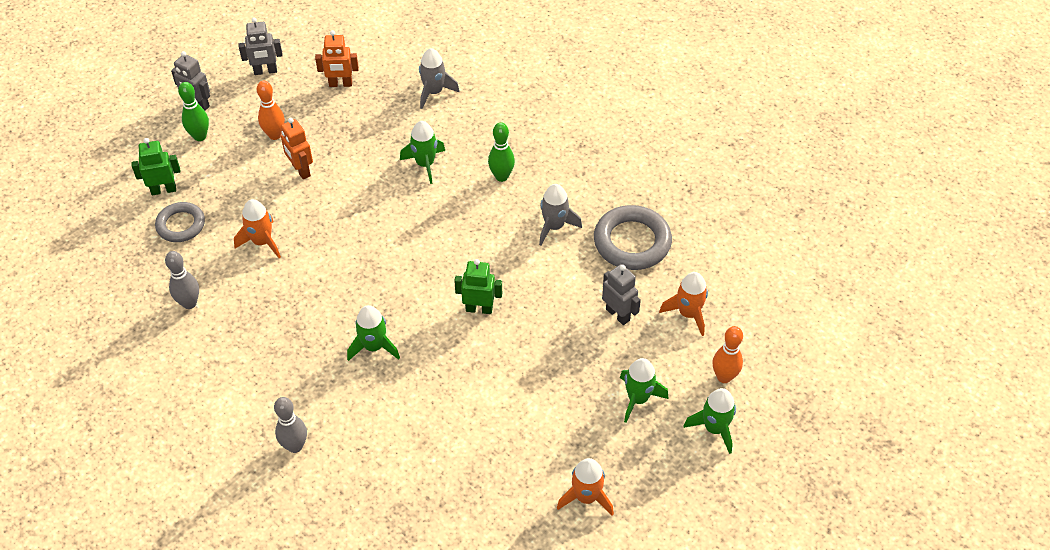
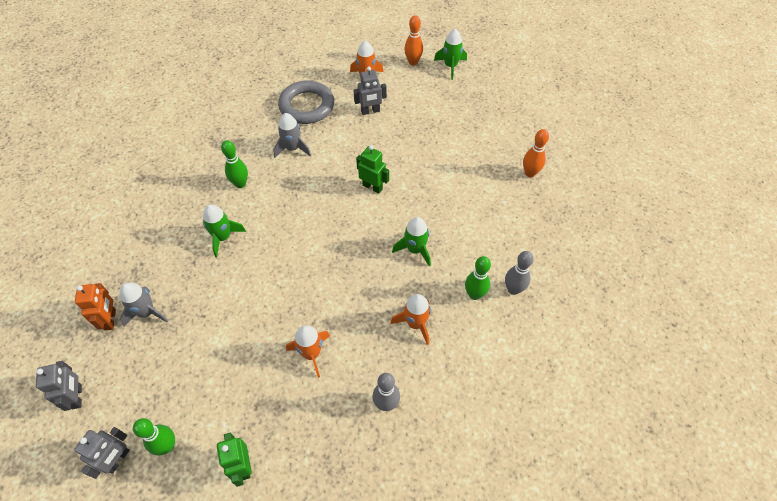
camera: 95 degrees left, 5 degrees up
(181, 225) = (291, 435): grey ring -> none
(275, 135) = (174, 368): orange bowling pin -> orange bowling pin (530, 173)
(297, 402) = (474, 294): none -> green bowling pin
(301, 170) = (224, 336): orange robot -> none
(434, 92) = (135, 240): grey rocket -> grey rocket (146, 312)
(479, 309) = (372, 187): green robot -> green robot turned 120 degrees clockwise
(586, 497) = (512, 121): orange rocket -> orange rocket (415, 323)
(618, 314) = (370, 111): grey robot -> grey robot turned 150 degrees counterclockwise
(638, 399) = (435, 100): green rocket -> none

